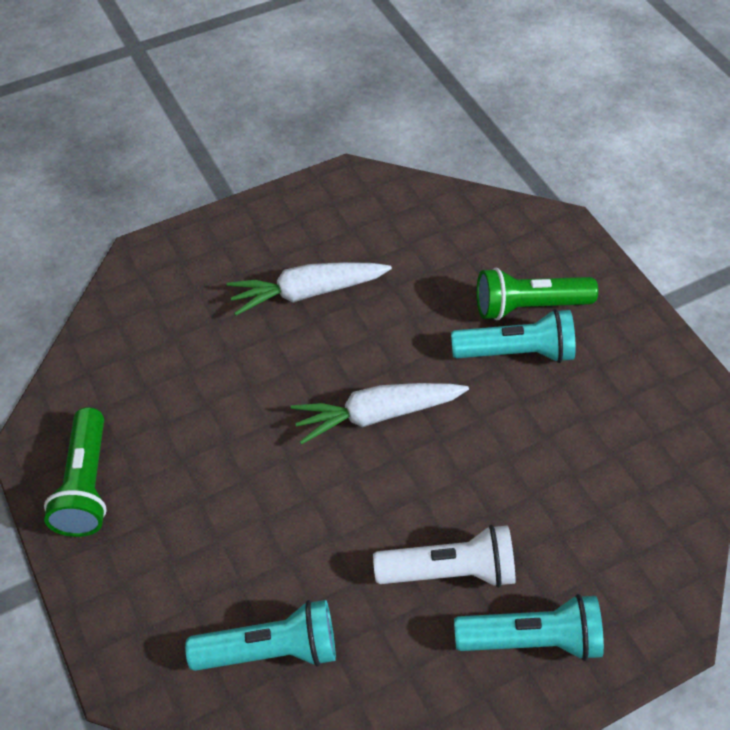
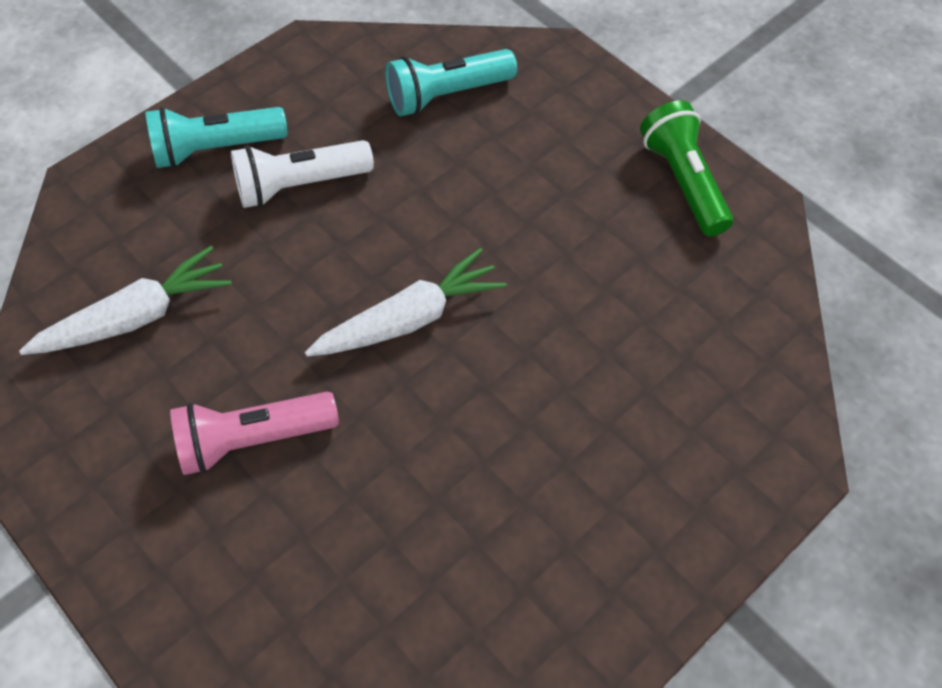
camera: 165 degrees right, 5 degrees up
(308, 292) = (546, 463): white carrot -> white carrot (135, 317)
(516, 352) = (253, 439): turquoise flashlight -> pink flashlight
(528, 306) = (241, 515): green flashlight -> none

